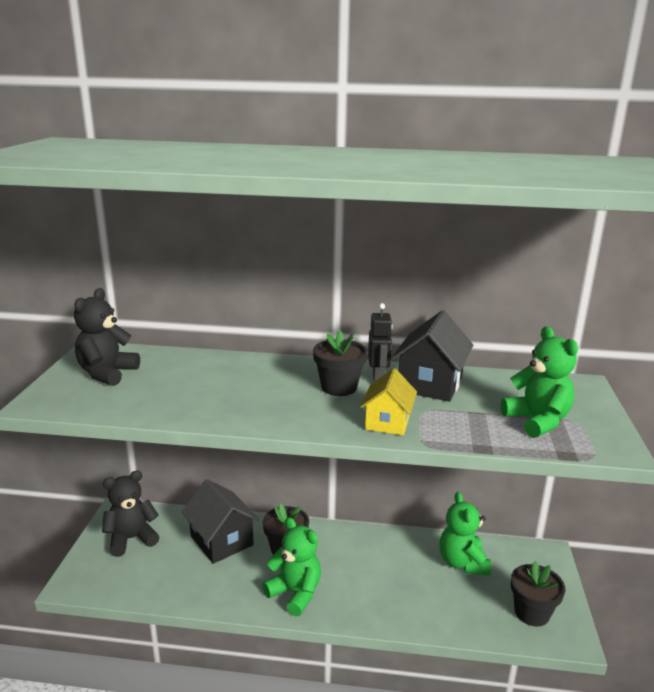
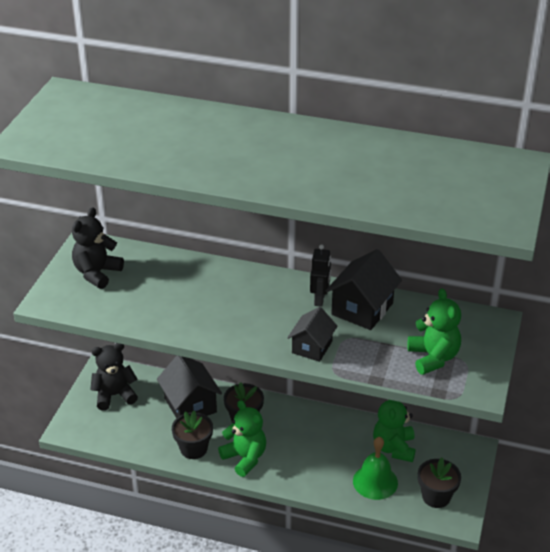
camera: 10 degrees right, 15 degrees up
(339, 387) = (284, 306): black flower pot -> black flower pot (193, 448)
(387, 422) = (312, 347): yellow house -> black house
(455, 603) = (375, 481): none -> green bell

